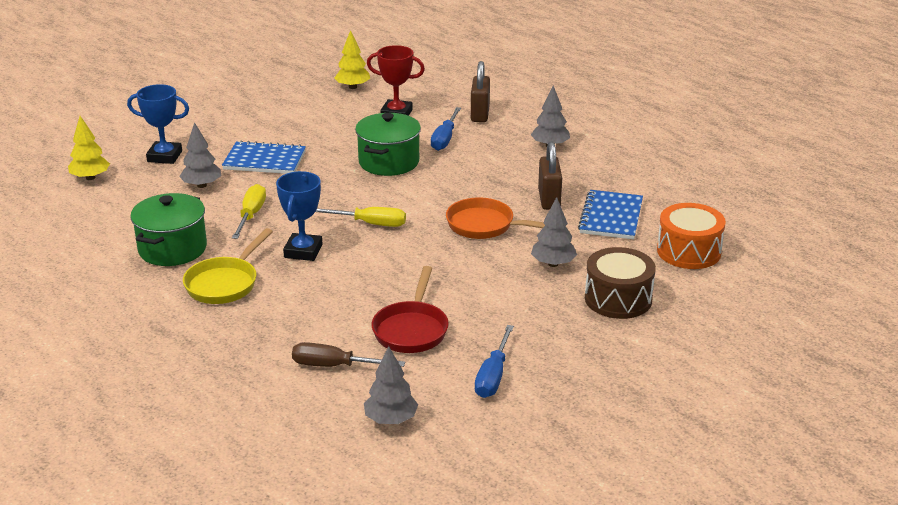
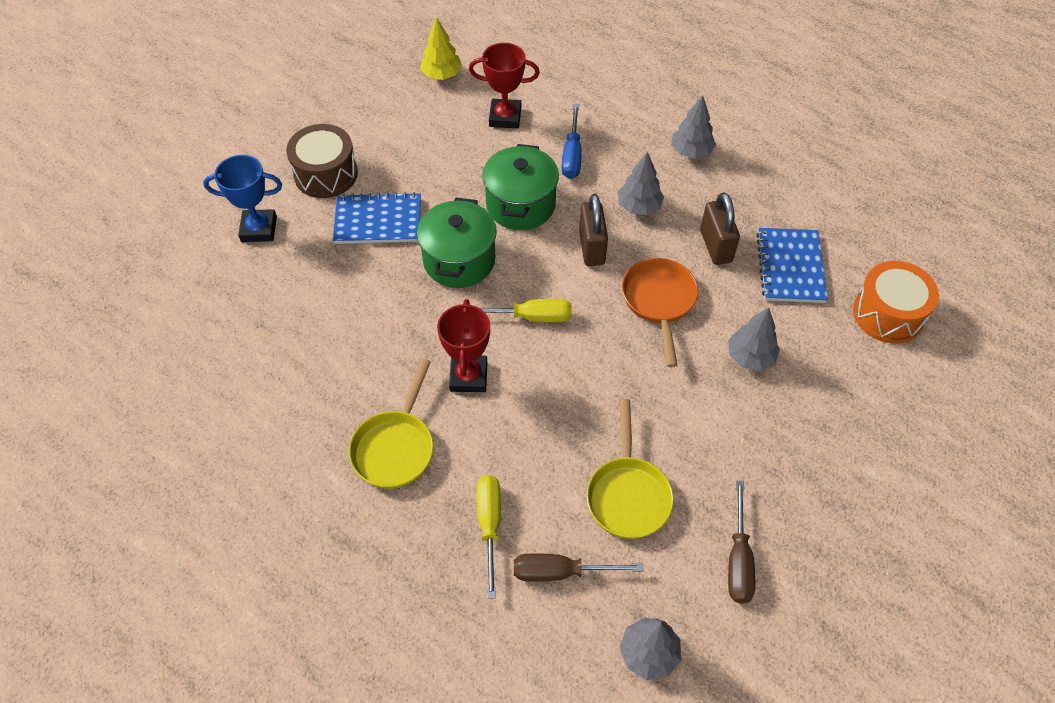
camera: 10 degrees left, 25 degrees up
(90, 177) = (182, 280): yellow tree -> none
(172, 249) = (317, 395): green pot -> green pot (459, 260)
(202, 185) = (318, 275): grey tree -> grey tree (639, 206)
(251, 215) = (390, 321): yellow screwdriver -> yellow screwdriver (489, 525)
(303, 251) = (468, 376): blue trophy -> red trophy
(411, 329) = (628, 494): red pan -> yellow pan
(480, 114) = (599, 106): brown padlock -> brown padlock (592, 247)
(485, 226) = (659, 302): orange pan -> orange pan turned 75 degrees clockwise
(493, 376) = (738, 559): blue screwdriver -> brown screwdriver
(618, 299) = (835, 406): brown drum -> brown drum (326, 174)

